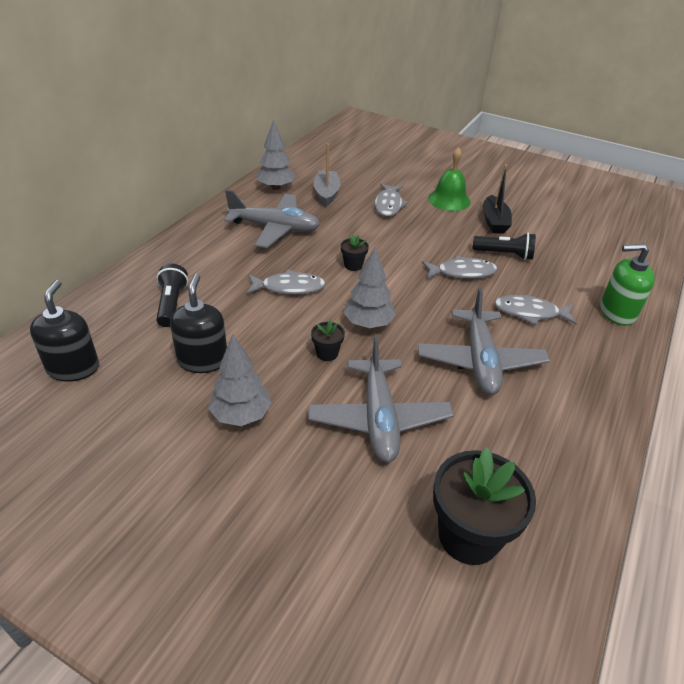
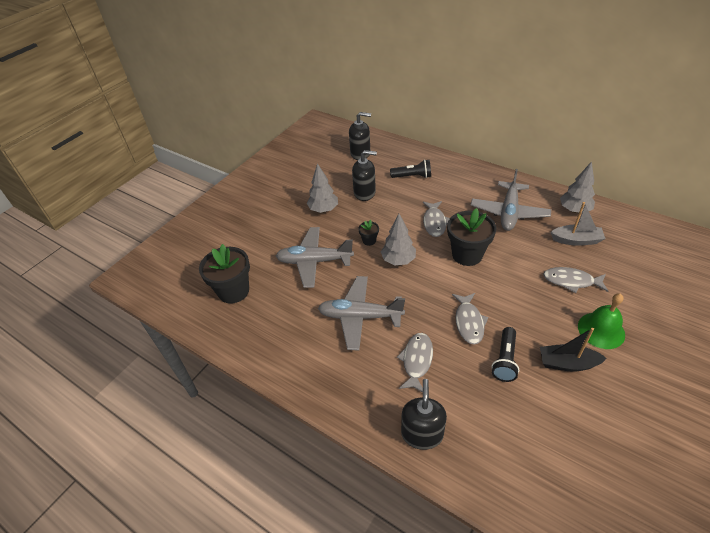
camera: 100 degrees right, 5 degrees up
(353, 265) = (467, 254): black flower pot -> black flower pot, size x2.15
(617, 312) = (422, 434): green soap dispenser -> black soap dispenser

